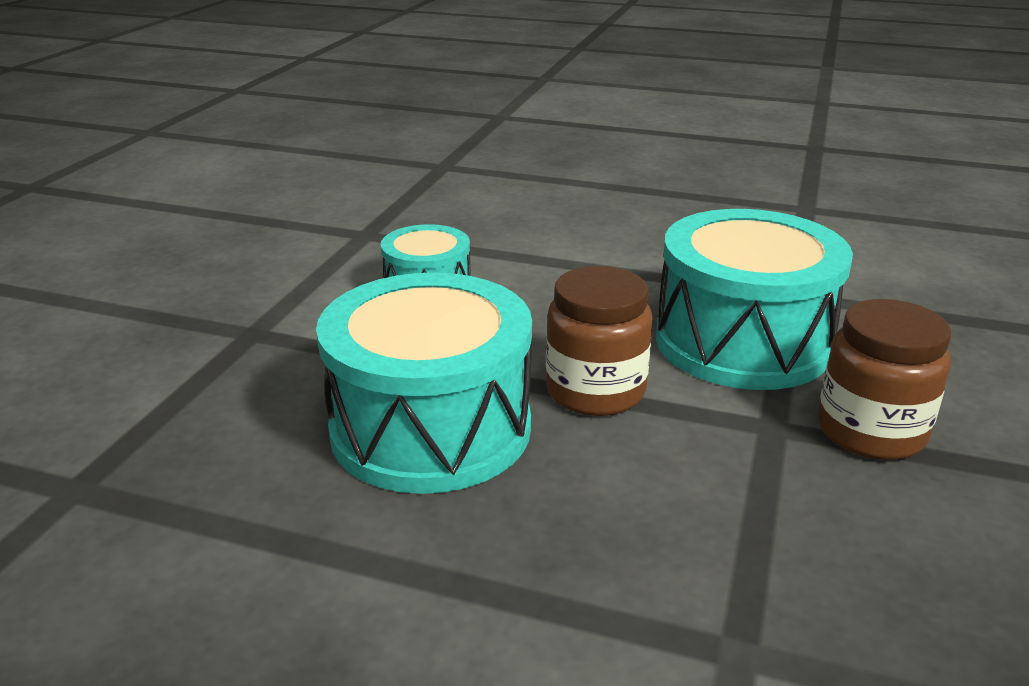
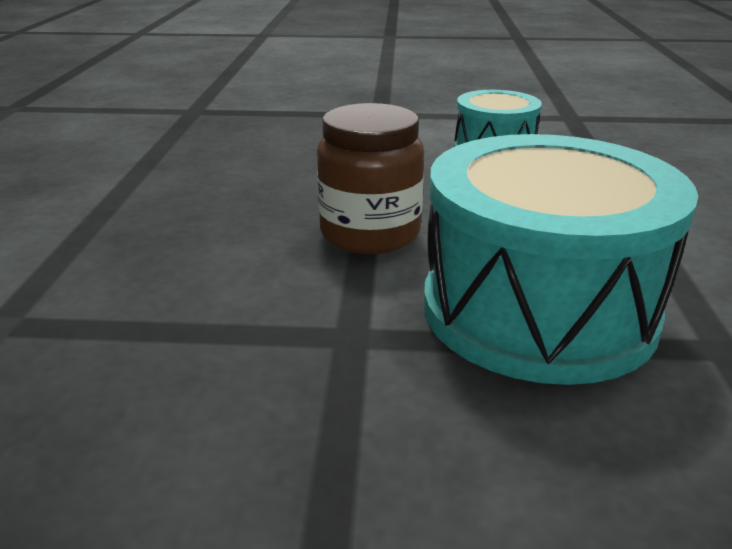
camera: 75 degrees right, 0 degrees up
(431, 428) = (282, 179): turquoise drum -> none
(871, 432) = (371, 415): brown jar -> none

